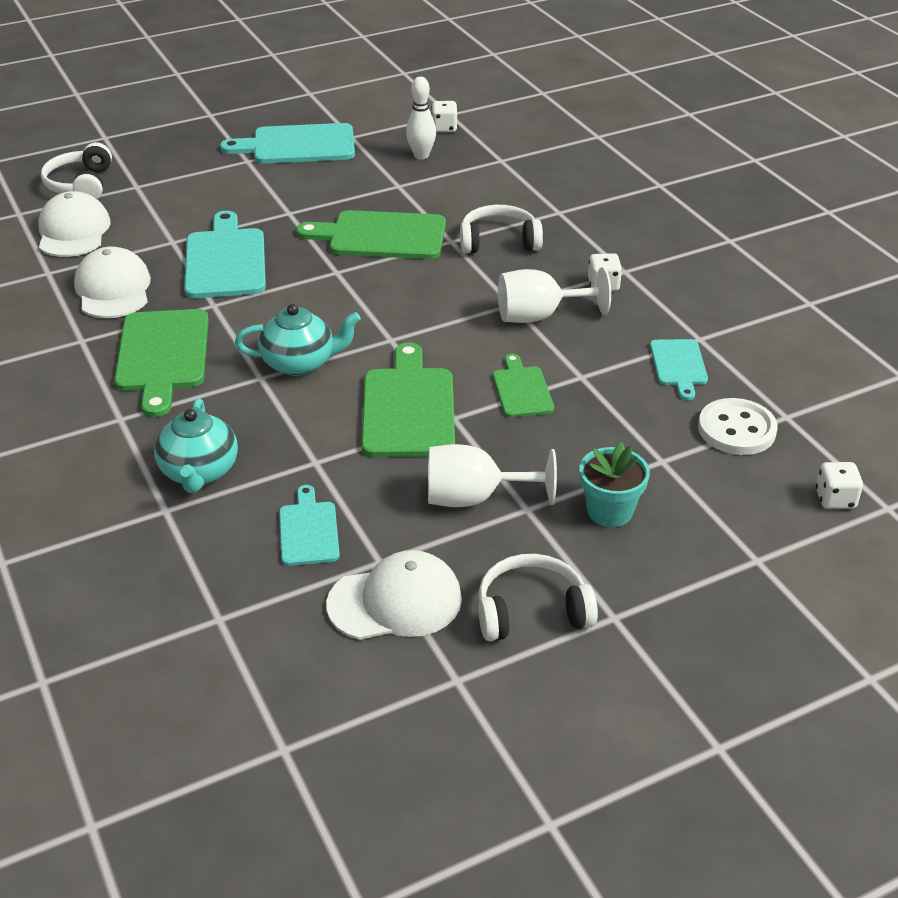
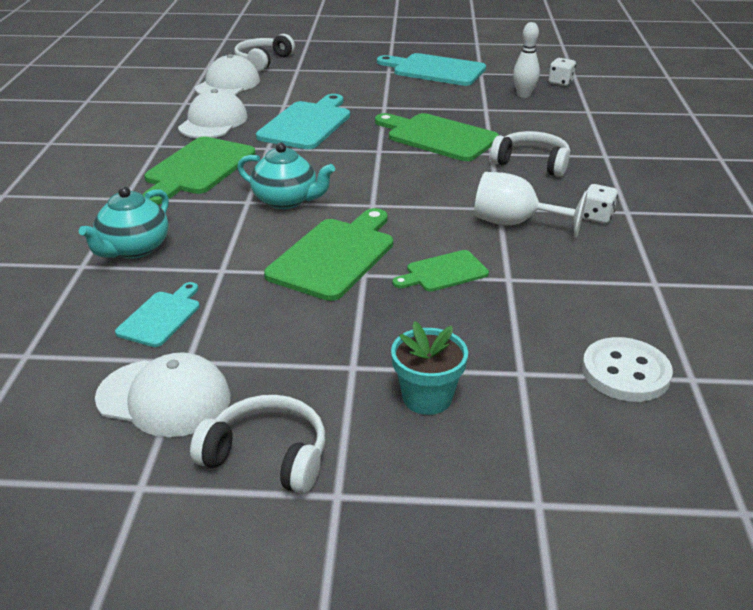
camera: 30 degrees right, 5 degrees down
(474, 498) = (317, 341): white goblet -> none
(521, 390) = (444, 272): green cutting board -> green cutting board turned 135 degrees counterclockwise
(679, 365) = (613, 299): turquoise cutting board -> none
(835, 499) = (684, 478): white dice -> none

